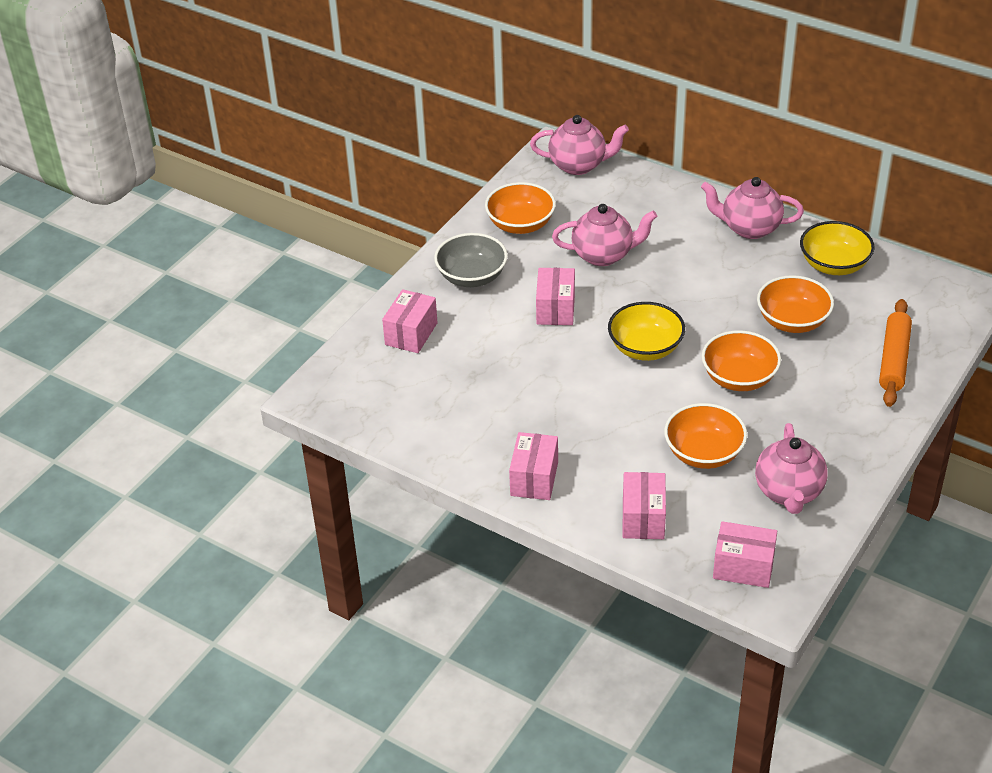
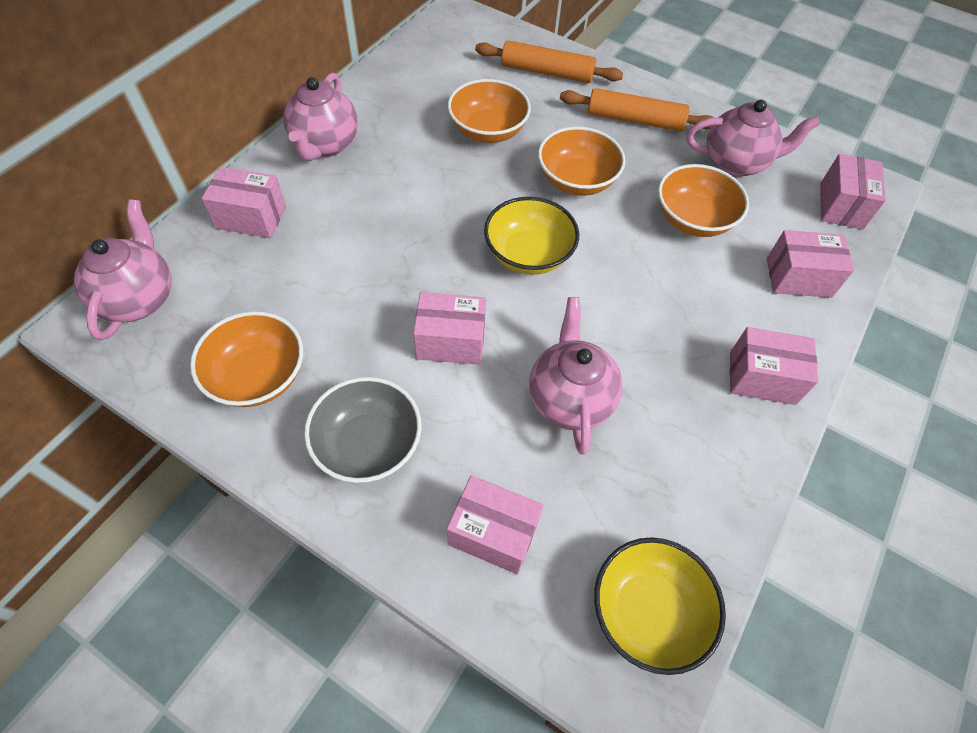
camera: 95 degrees left, 15 degrees up
(603, 255) = (348, 283): pink teapot -> pink teapot (569, 399)
(661, 201) = (251, 217): none -> pink box
(834, 265) = (401, 91): yellow bowl -> yellow bowl (647, 611)
(836, 422) = (635, 120): none -> orange rolling pin

